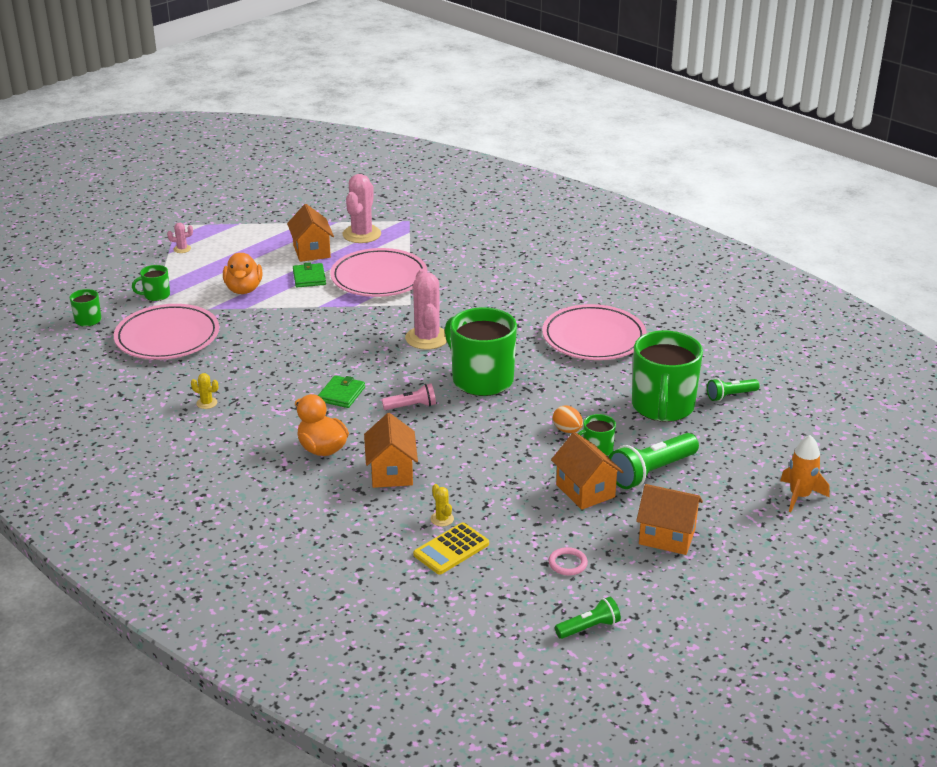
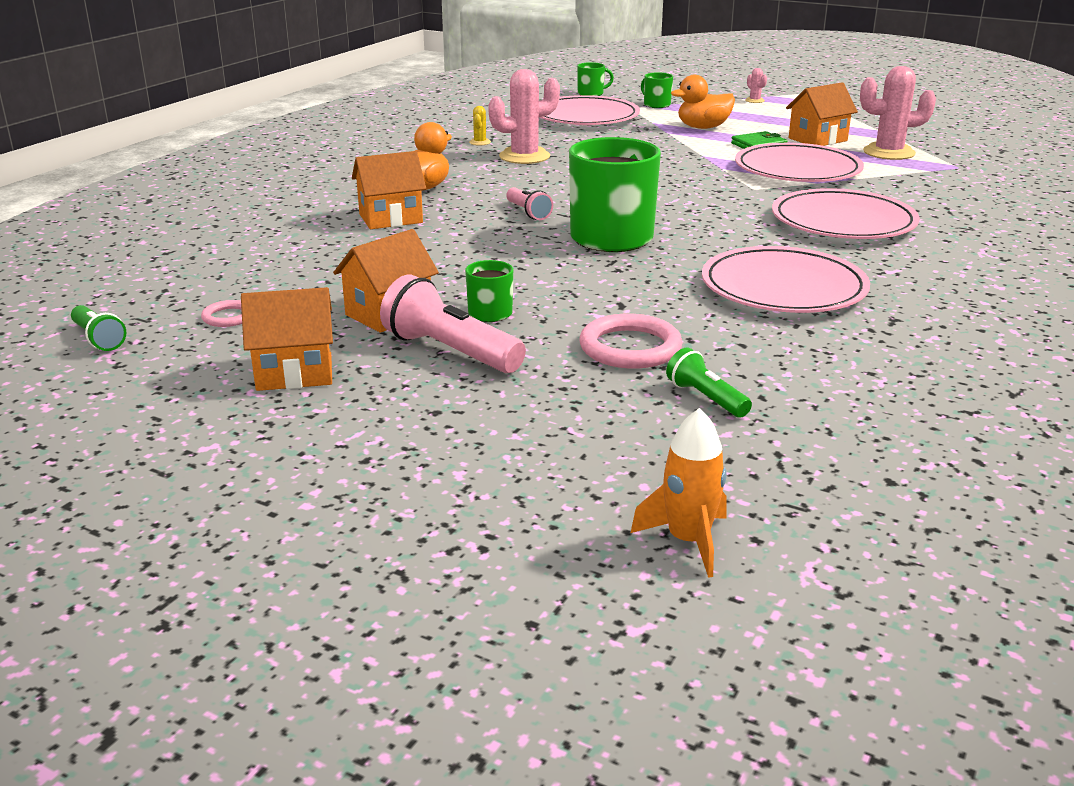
camera: 75 degrees right, 5 degrees down
(341, 394) = (531, 183): green wallet -> none
(427, 338) = (683, 204): pink cactus -> pink cactus (524, 156)
(442, 519) = (308, 248): yellow cactus -> none
(451, 549) = (252, 258): yellow calculator -> none
(493, 289) = (843, 222): none -> pink plate
(567, 430) = (526, 292): orange egg -> none
(651, 472) = (450, 352): green flashlight -> pink flashlight
(662, 407) = (630, 348): green mug -> pink ring
(667, 536) = (294, 373): orange house -> orange house turned 75 degrees clockwise
(799, 496) = (430, 475): orange rocket -> orange rocket (688, 541)

